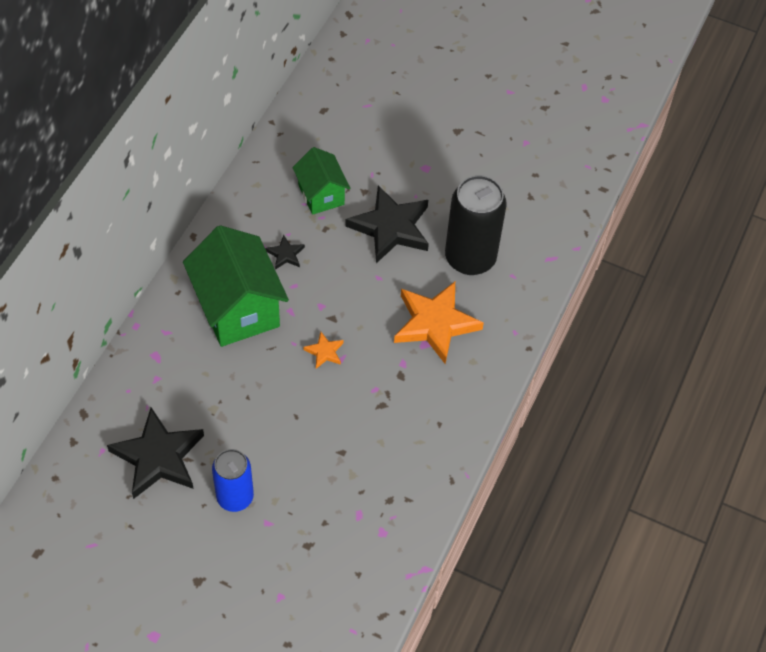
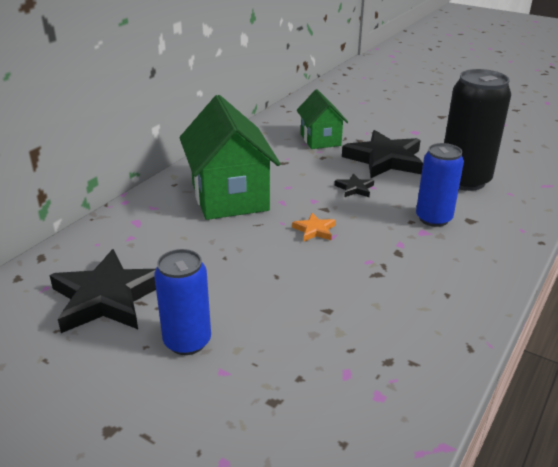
camera: 10 degrees right, 25 degrees down
(285, 254) = (283, 168): black star -> black star (354, 188)
(435, 324) = (433, 218): orange star -> blue can

